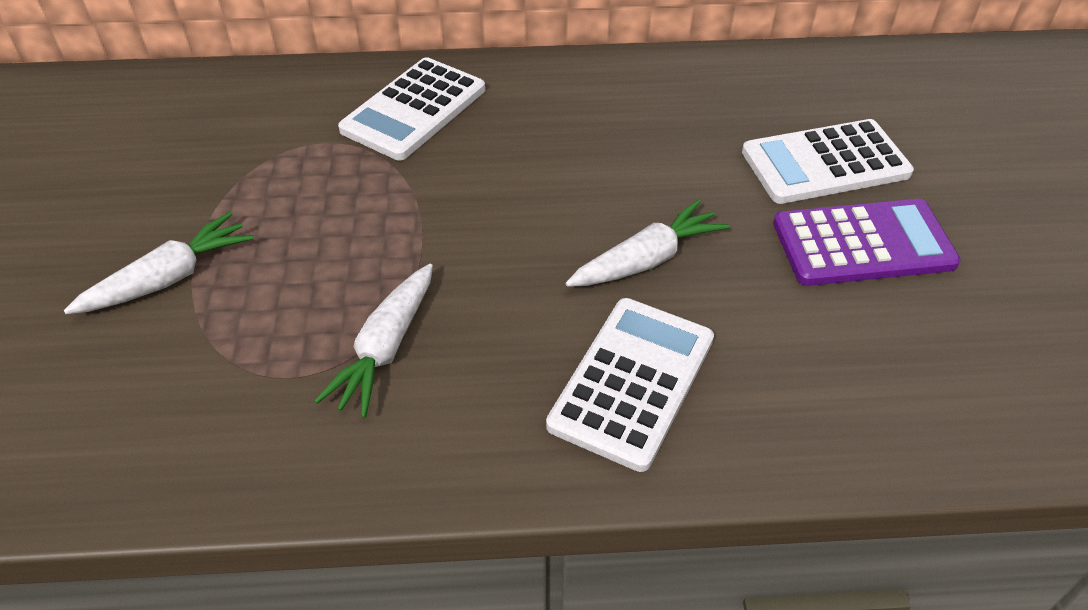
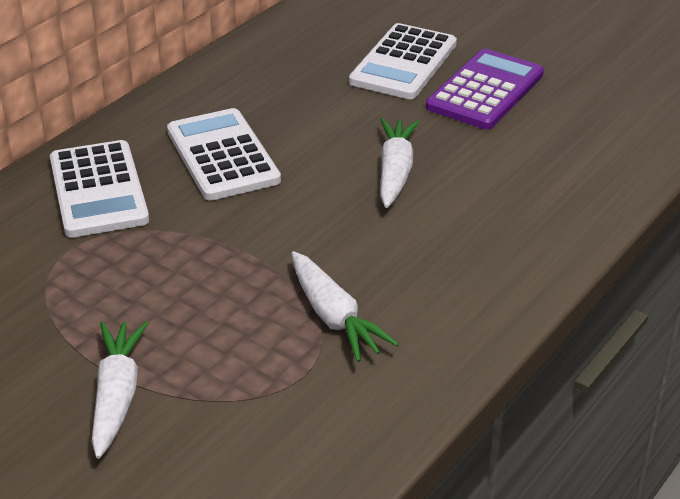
camera: 50 degrees left, 10 degrees down
(632, 382) = (487, 230): white calculator -> white calculator (222, 156)

